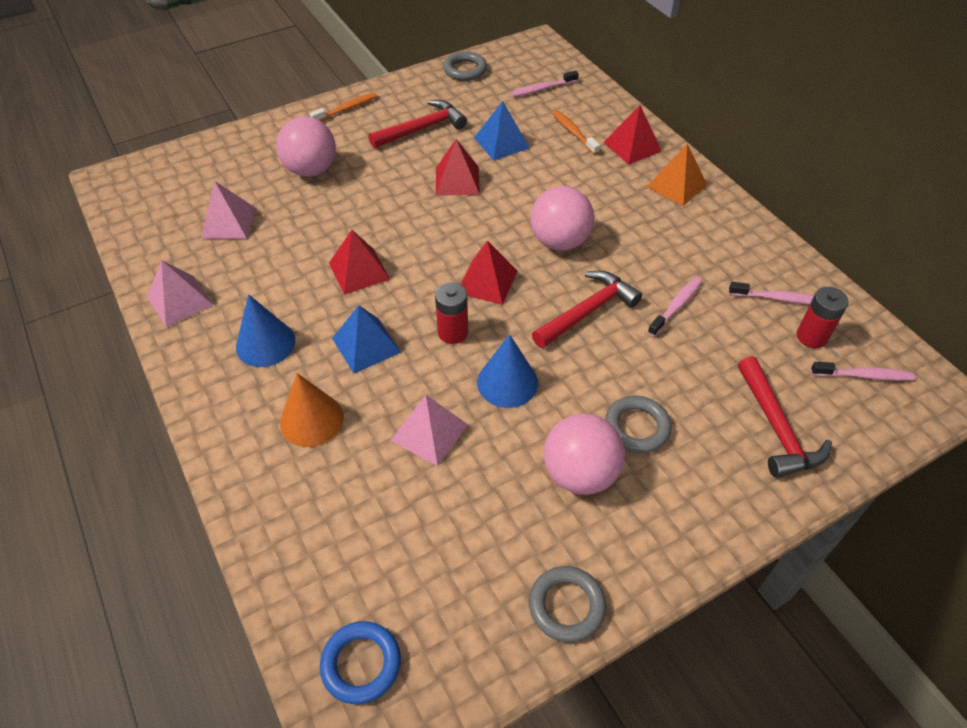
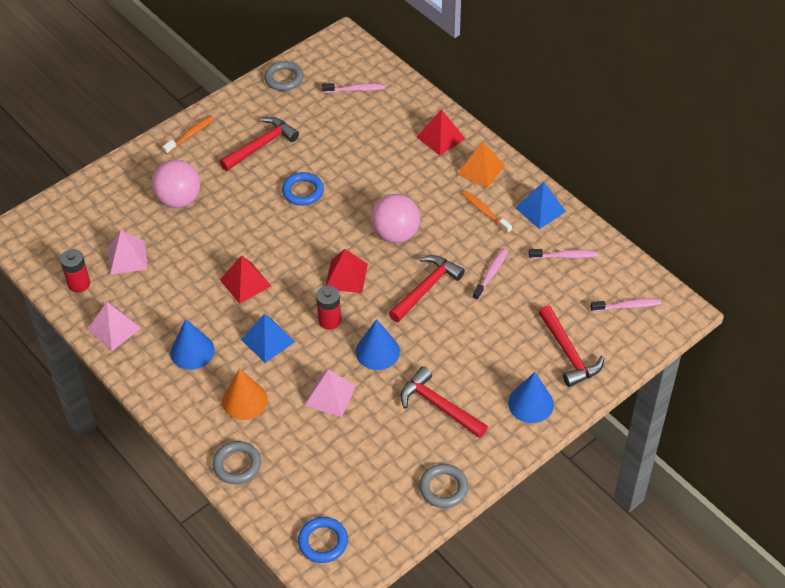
camera: 10 degrees left, 0 degrees up
(457, 180) = (303, 191): red pyramid -> blue ring
(501, 143) = (331, 149): blue pyramid -> blue pyramid (540, 209)
(542, 89) = (355, 89): pink toothbrush -> pink toothbrush turned 150 degrees counterclockwise
(573, 132) = (390, 131): orange toothbrush -> orange toothbrush (485, 212)
(580, 473) = (439, 406): pink ball -> red hammer
(637, 427) = (473, 368): grey ring -> grey ring (237, 465)
(715, 493) = (531, 403): none -> blue cone
(811, 336) = (590, 282): red battery -> red battery (79, 284)

